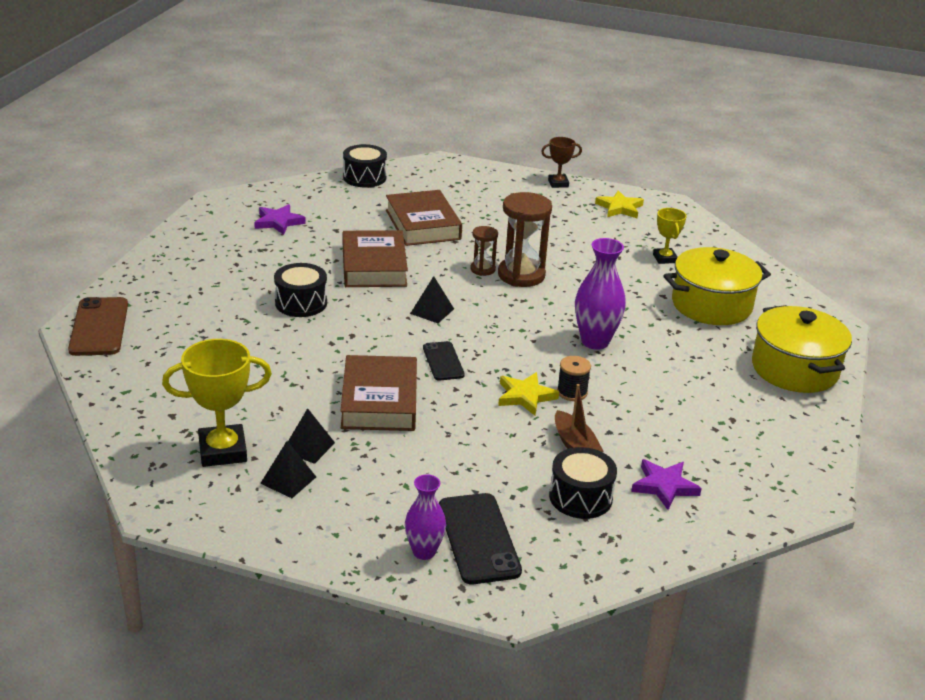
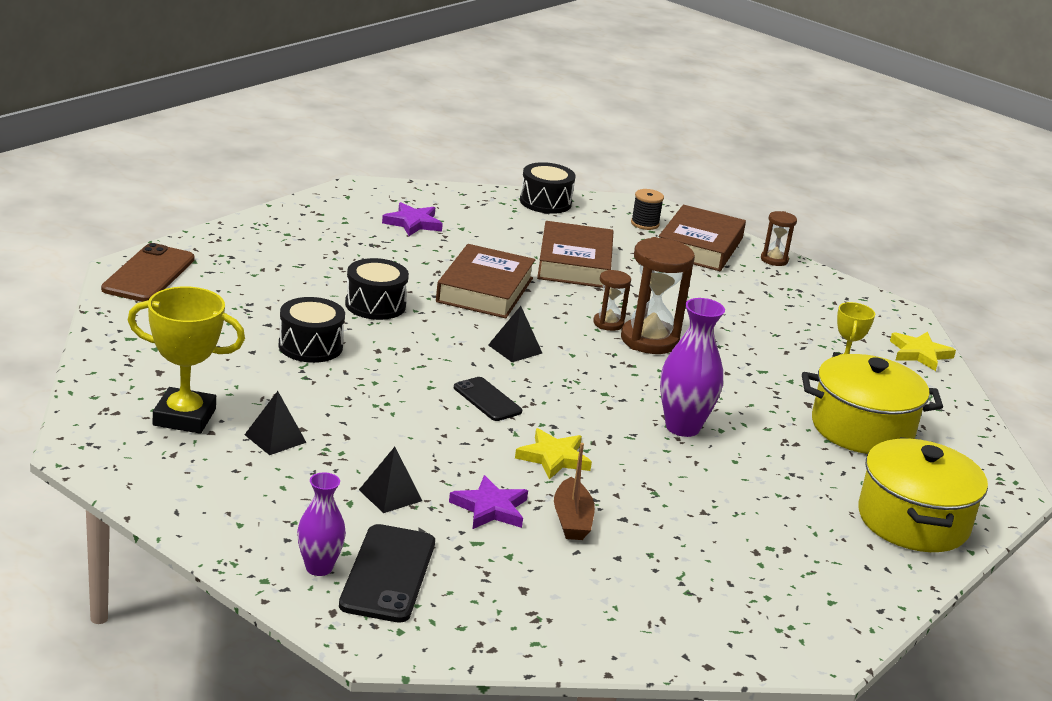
camera: 20 degrees right, 5 degrees down
(288, 480) = (230, 462): black pyramid -> black pyramid (390, 495)
(379, 401) = (385, 417): brown book -> brown book (699, 246)
(443, 361) = (487, 400): black phone -> black phone turned 45 degrees counterclockwise
(558, 183) = (774, 260): brown trophy -> brown hourglass
(572, 392) = (612, 469): black spool -> black spool (645, 224)
(580, 497) = (535, 570): black drum -> black drum (310, 346)
(619, 208) = (831, 302): yellow star -> yellow star (920, 354)
(664, 486) = (643, 589): purple star -> purple star (490, 508)

